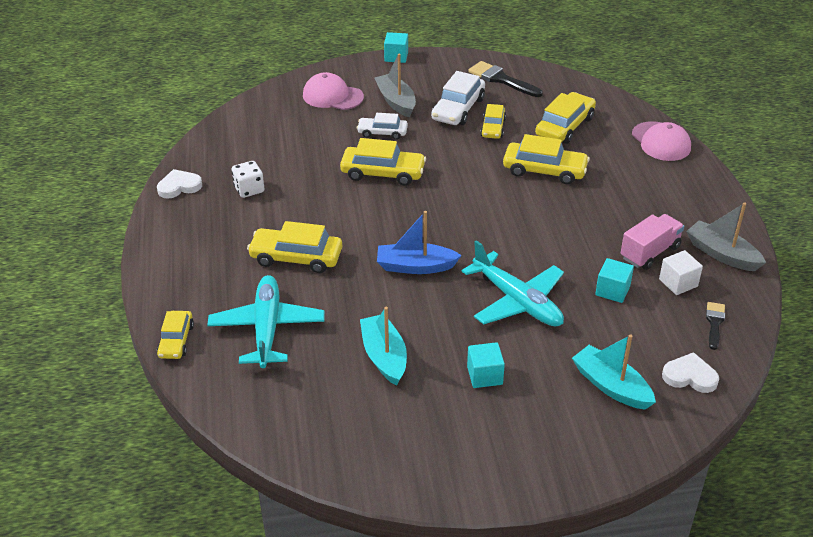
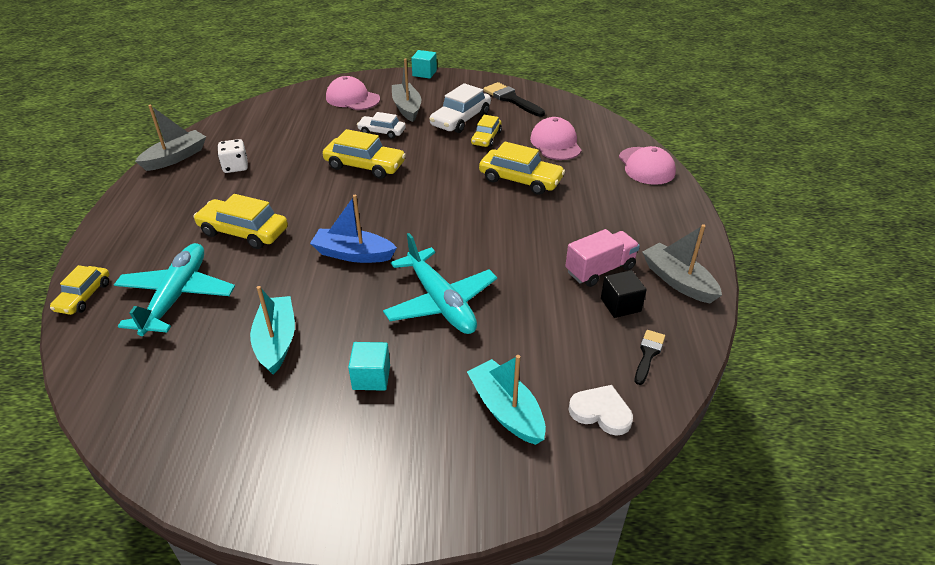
camera: 10 degrees right, 0 degrees up
(179, 186) = (175, 157): white heart -> grey boat
(565, 126) = (555, 143): yellow car -> pink cap
(612, 290) = (546, 304): turquoise cube -> none
(678, 283) = (620, 305): white cube -> black cube

